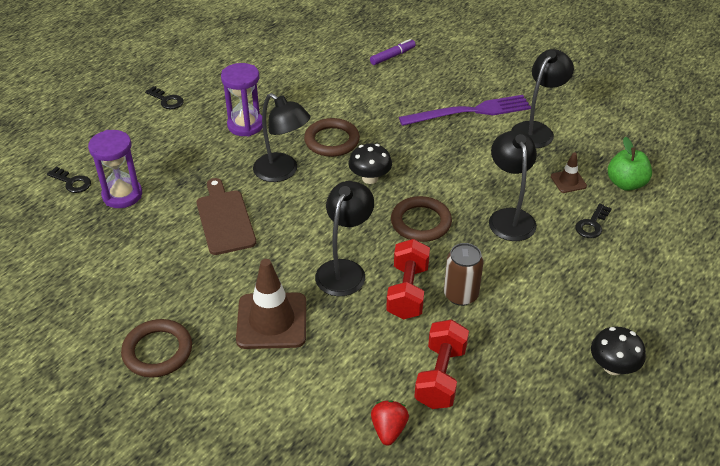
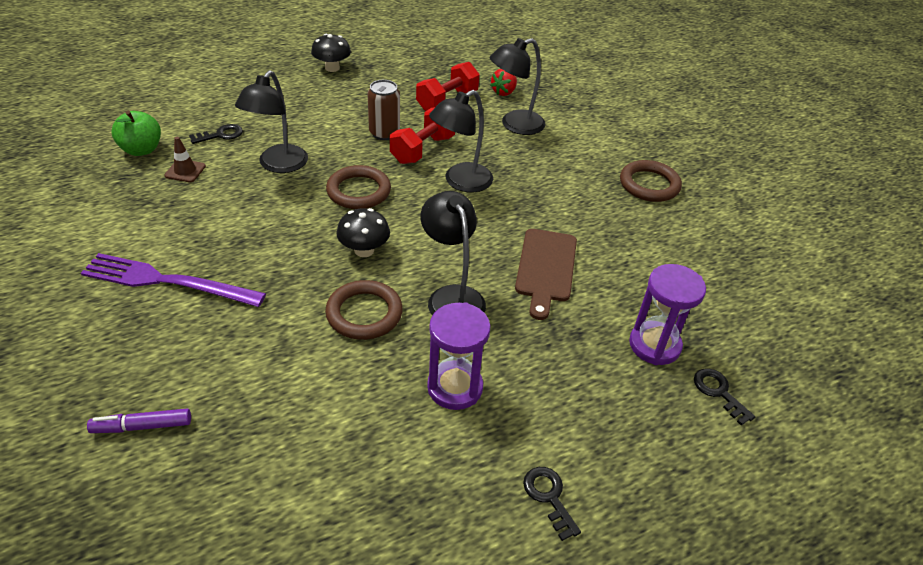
camera: 155 degrees left, 0 degrees up
(272, 321) = (546, 171): brown traffic cone -> none
(536, 130) = (133, 228): black lamp -> black lamp (514, 125)

